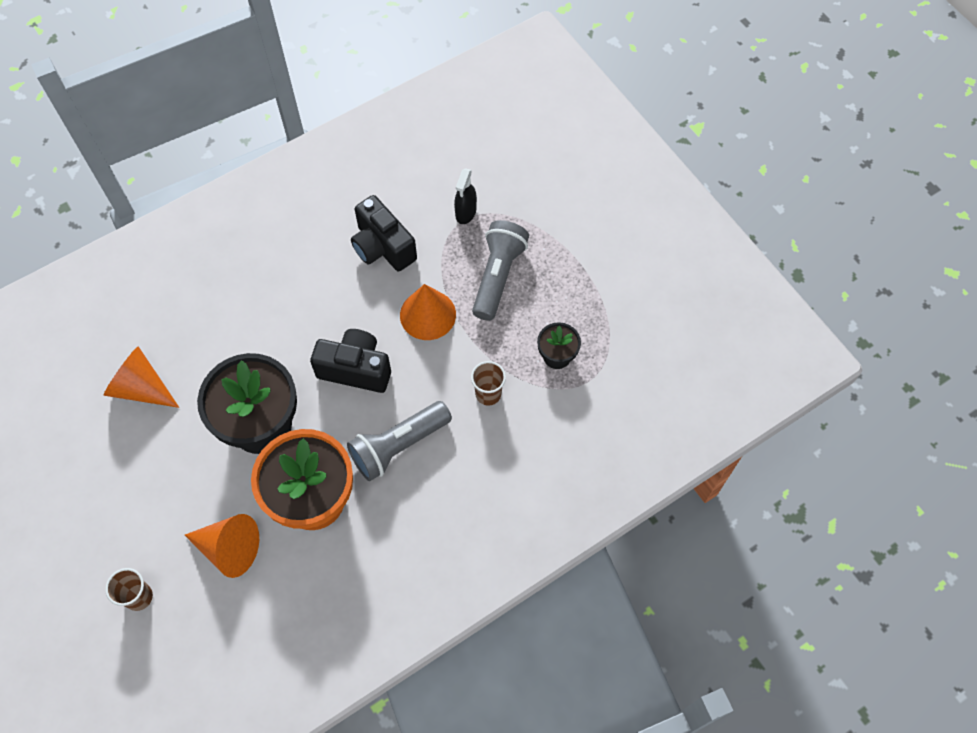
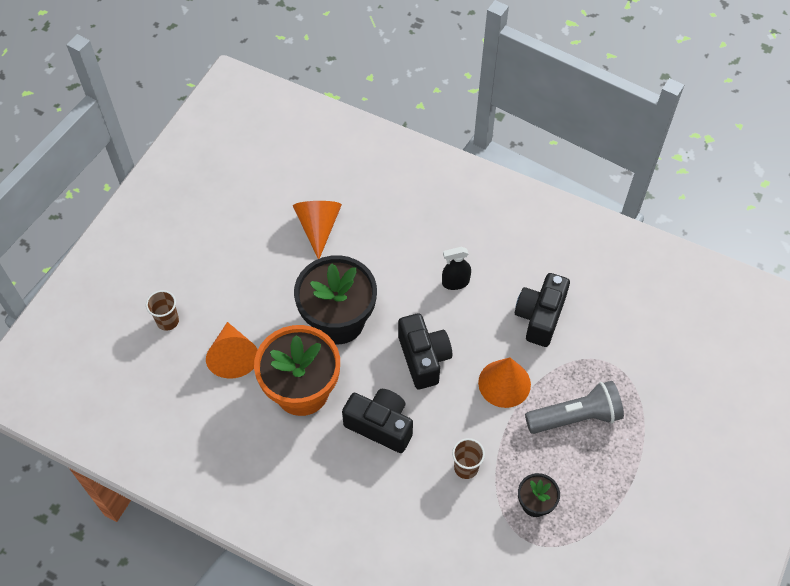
camera: 60 degrees right, 5 degrees down
(398, 446) = (380, 425): grey flashlight -> black camera
(465, 212) = (615, 360): black spray bottle -> black spray bottle (455, 282)

